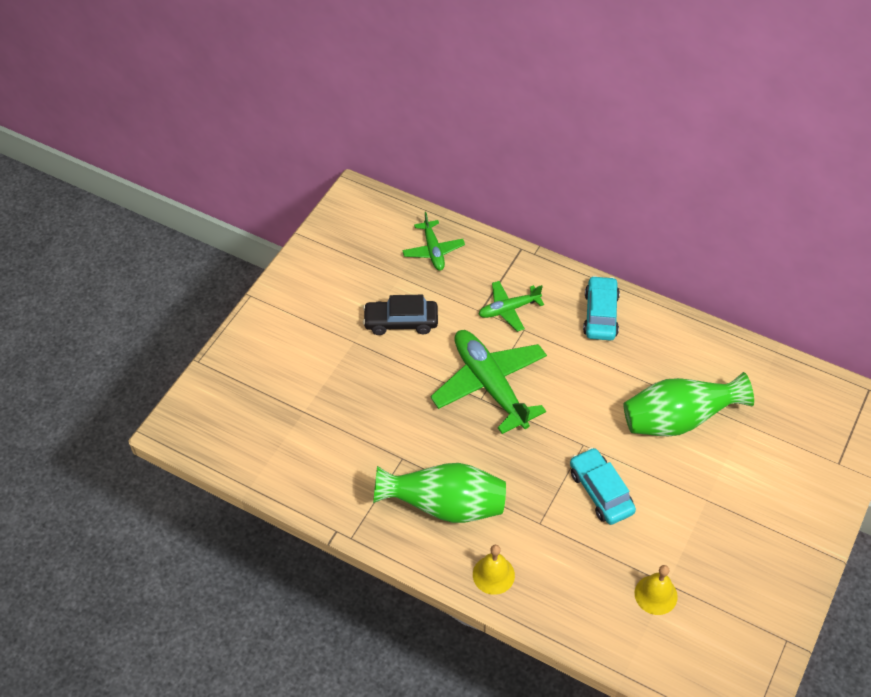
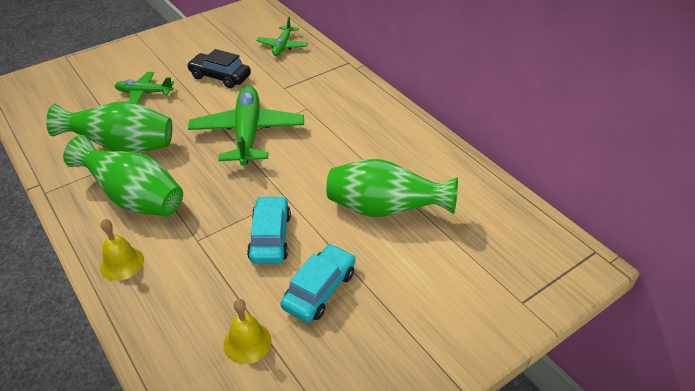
camera: 25 degrees right, 10 degrees down
(380, 454) = (123, 147): none -> green vase
(508, 309) = (306, 93): green plane -> green plane (144, 93)
(600, 314) = (376, 118): turquoise car -> turquoise car (319, 290)

